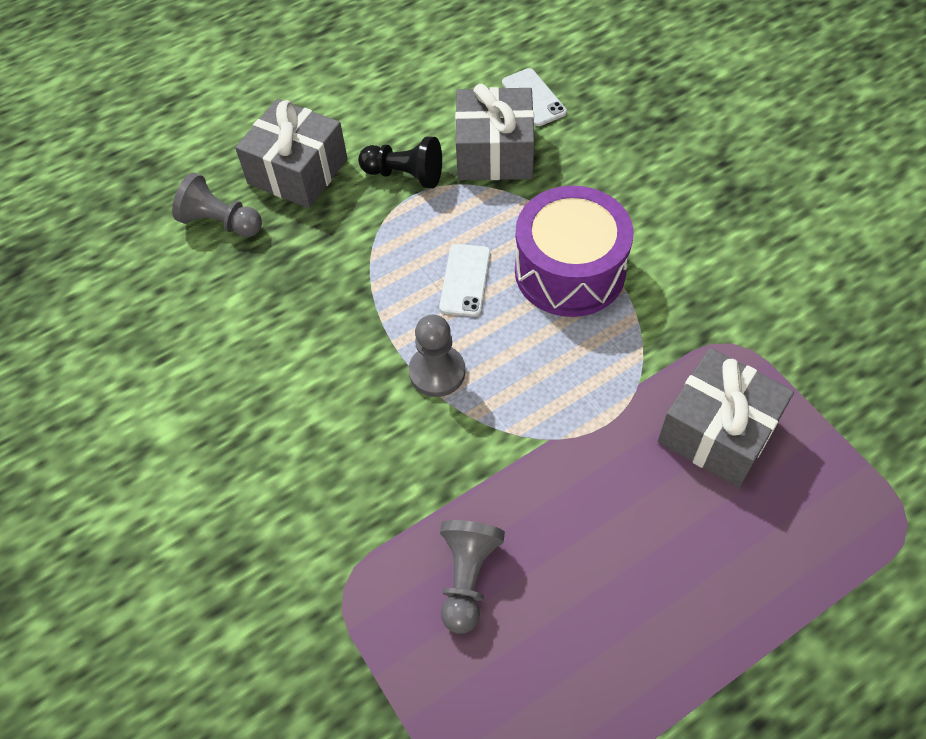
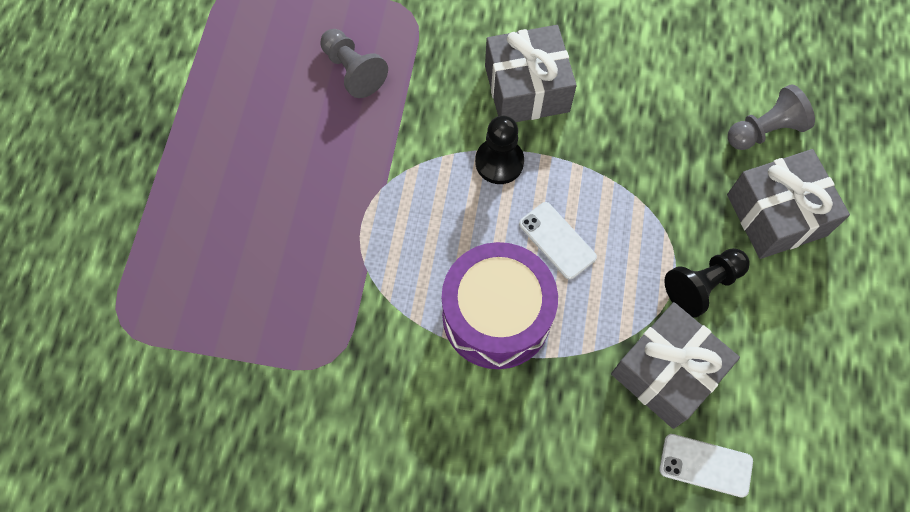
camera: 130 degrees right, 10 degrees up
(437, 372) = (499, 162): grey pawn -> black pawn
(717, 431) = (286, 282): grey gift -> grey gift (527, 89)

